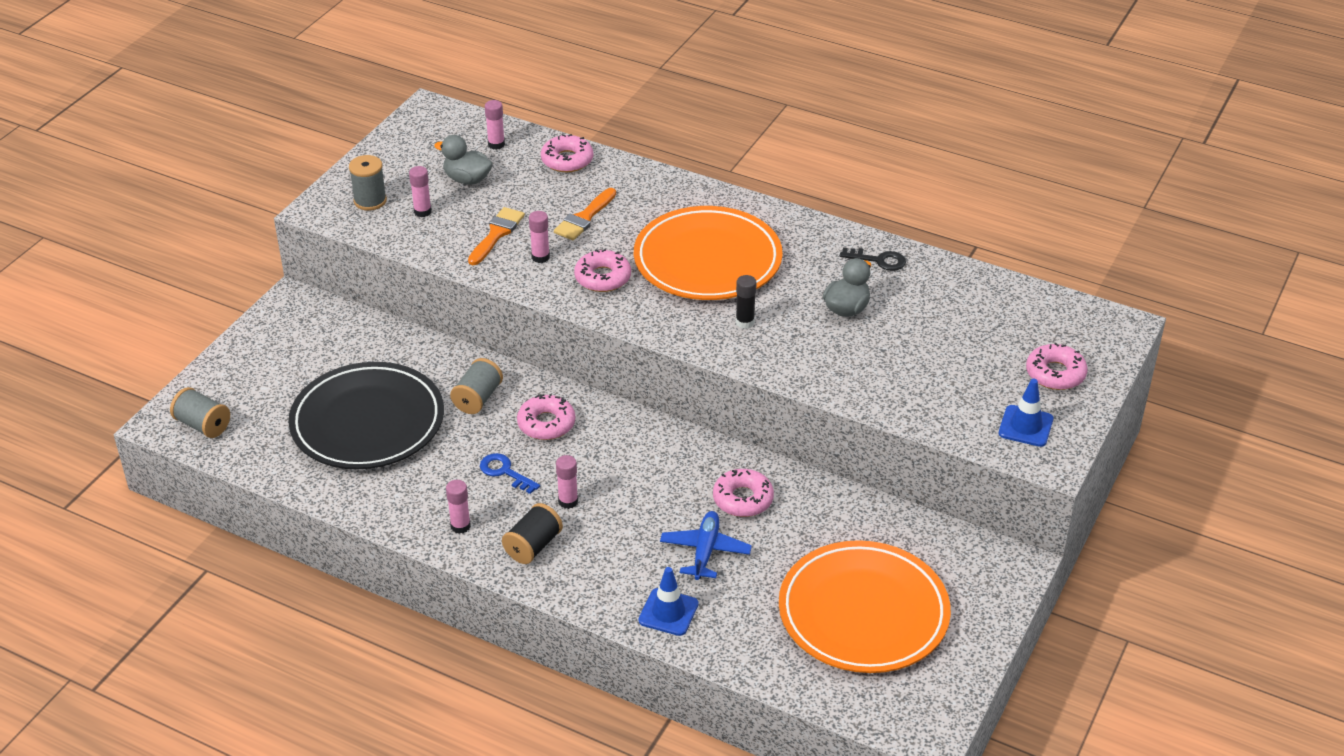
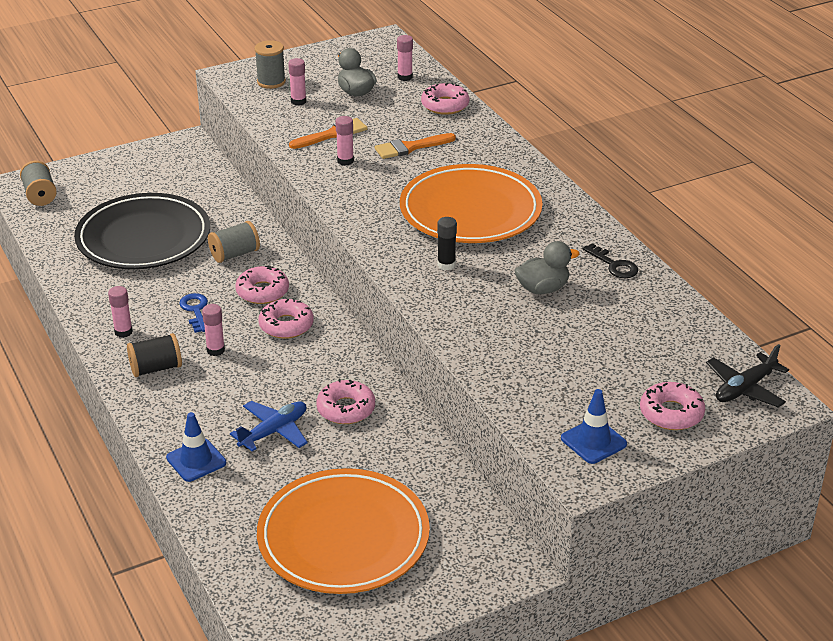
camera: 35 degrees right, 5 degrees down
(603, 277) = (374, 192): pink donut -> pink donut (286, 325)
(1084, 326) = (745, 388): none -> black plane

